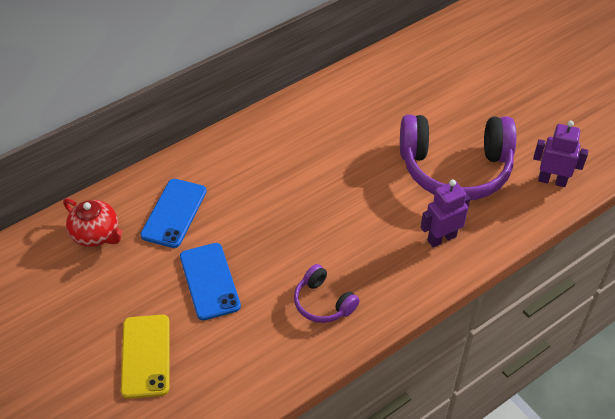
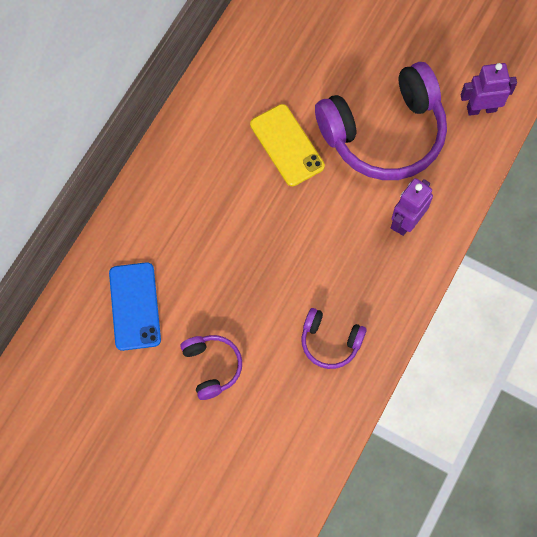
camera: 25 degrees left, 20 degrees up
(96, 234) = (71, 365): red teapot -> none
(146, 356) = (195, 472): yellow phone -> yellow phone (287, 145)
(209, 281) = (212, 367): blue phone -> purple headphones

